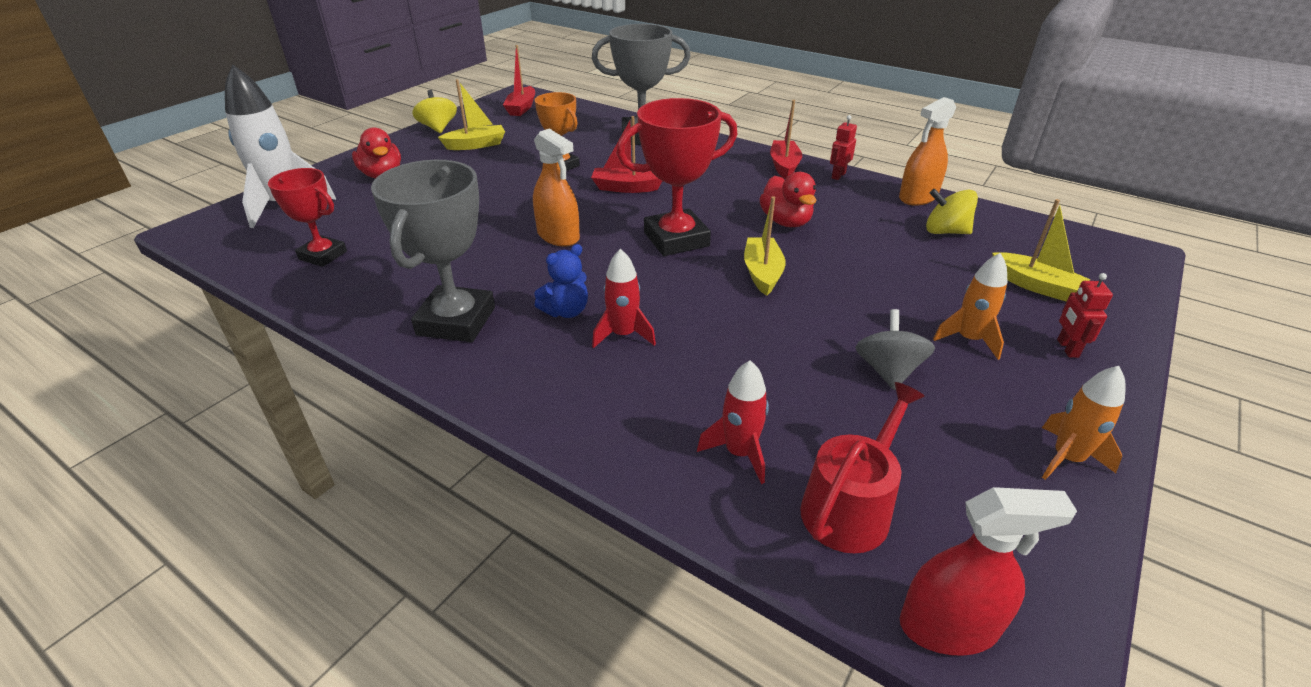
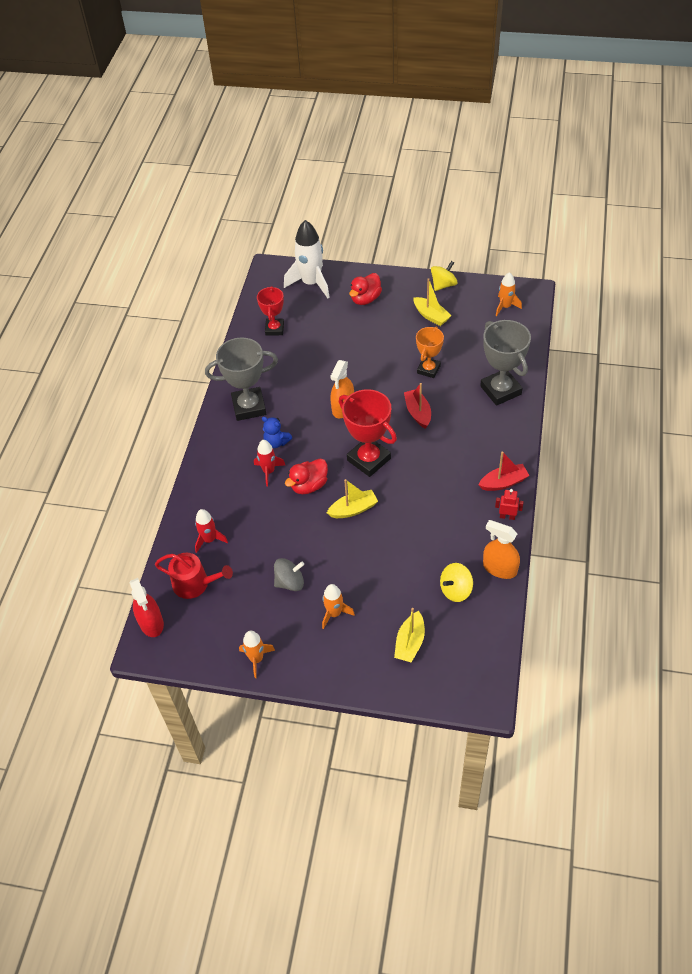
camera: 70 degrees right, 15 degrees up
(521, 108) = (505, 307): red boat -> orange rocket
(786, 222) = (420, 504): red duck -> red duck (309, 485)
(945, 231) = (455, 590): yellow spinning top -> yellow spinning top turned 120 degrees counterclockwise
(1067, 348) = (348, 659): red robot -> none

